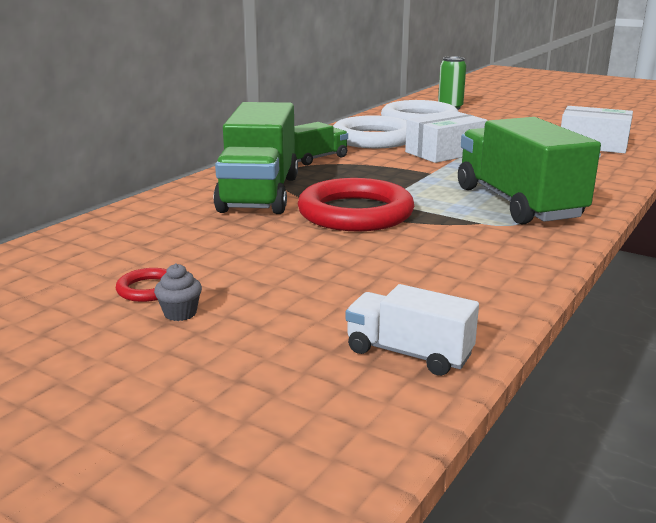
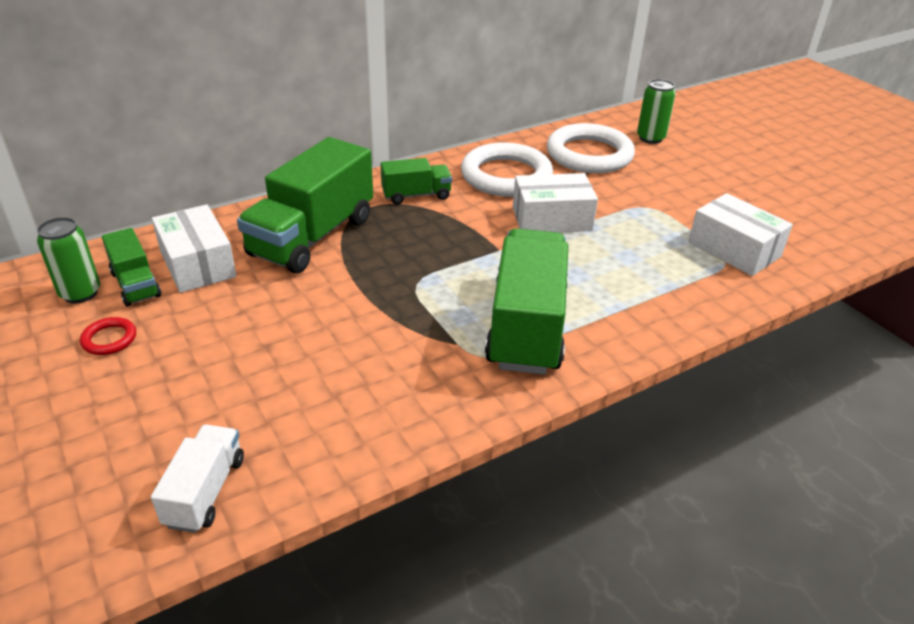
camera: 25 degrees right, 15 degrees up
(66, 269) = (80, 293): none -> green can
(122, 251) = (136, 284): none -> green truck
(170, 227) = (198, 264): none -> white box
(180, 313) = (102, 377): grey cupcake -> none
(355, 213) = (362, 292): red ring -> none
(408, 353) = (205, 491): white truck -> white truck turned 45 degrees clockwise

